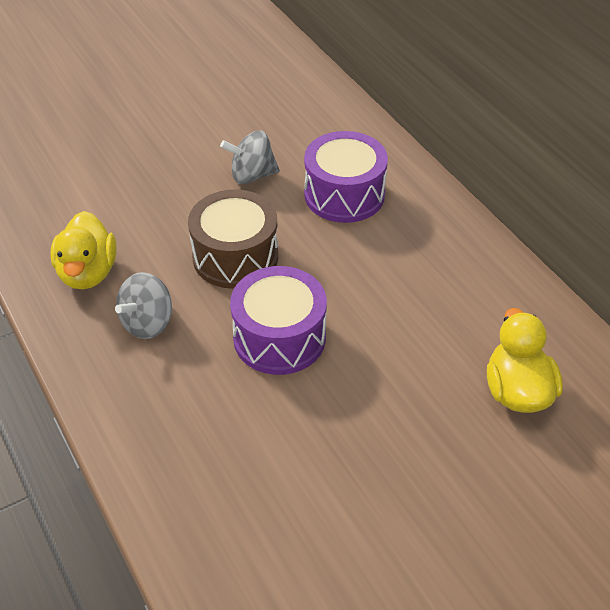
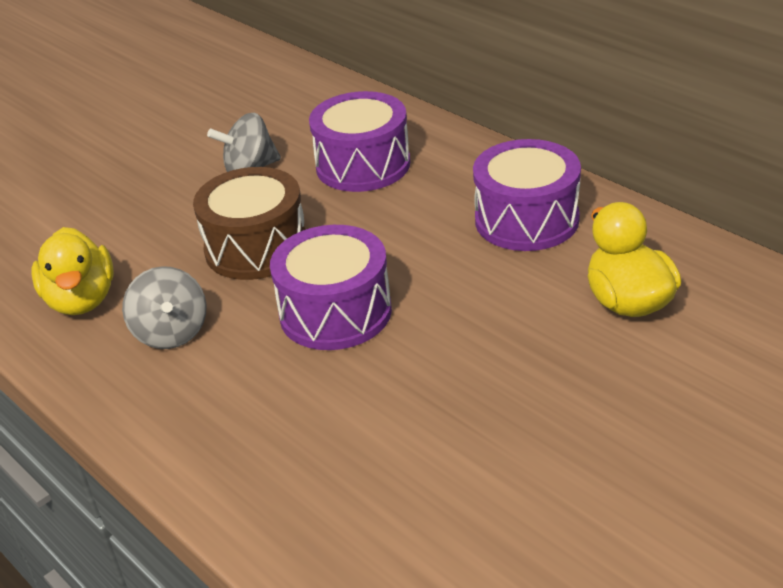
camera: 10 degrees left, 10 degrees down
(147, 323) = (171, 333): grey spinning top -> grey spinning top turned 45 degrees counterclockwise
(461, 286) = (526, 220): none -> purple drum

